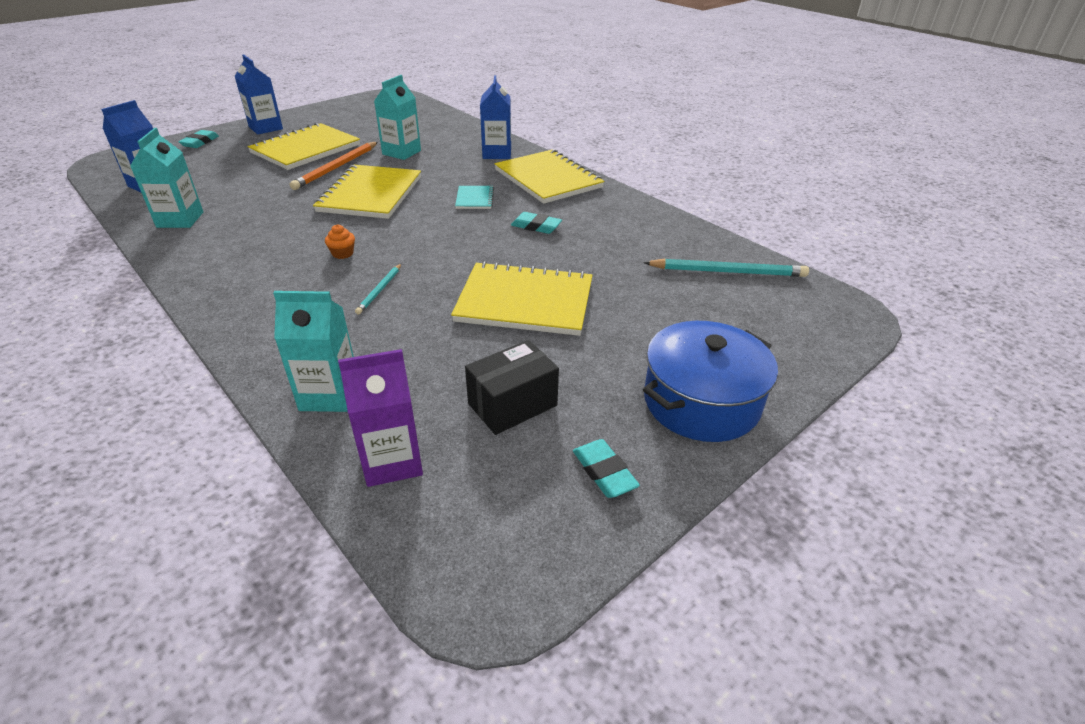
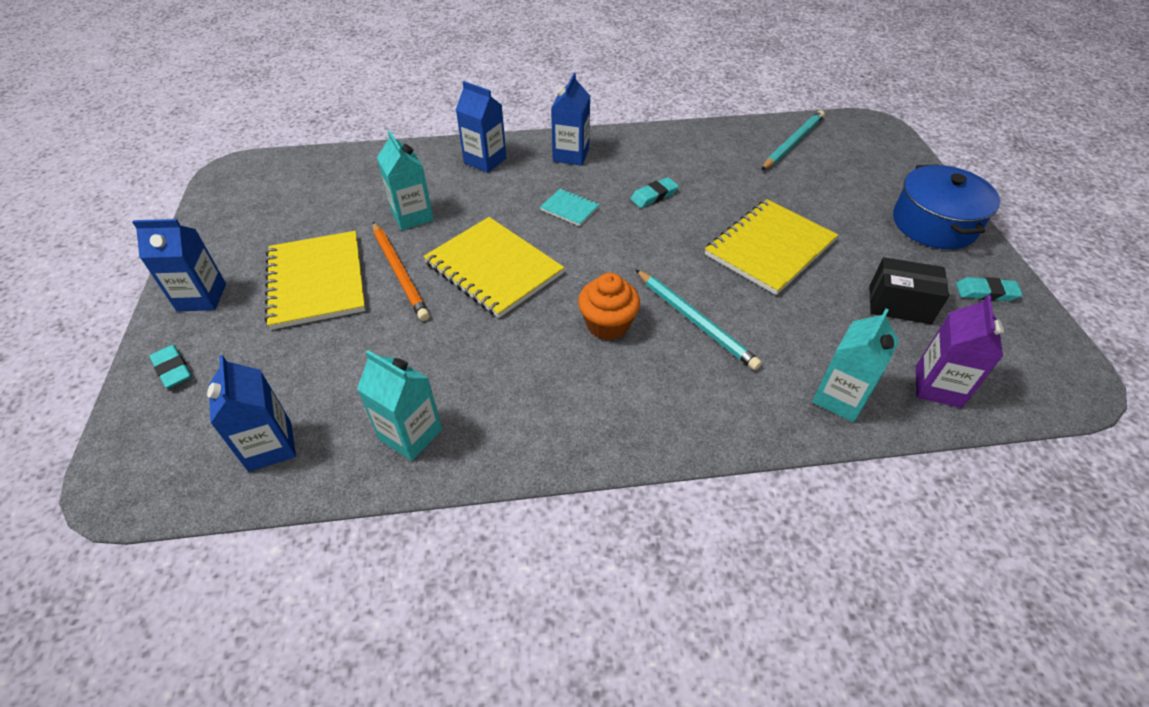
camera: 55 degrees left, 10 degrees up
(342, 253) = (607, 324): orange cupcake -> orange cupcake, size x1.91
(380, 290) = (695, 321): turquoise pencil -> turquoise pencil, size x1.85
(512, 404) = (899, 305): black box -> black box turned 75 degrees counterclockwise
(548, 179) = (571, 155): yellow notebook -> blue carton

